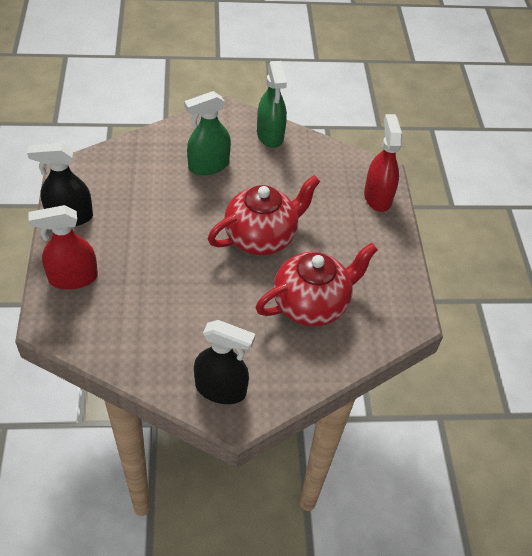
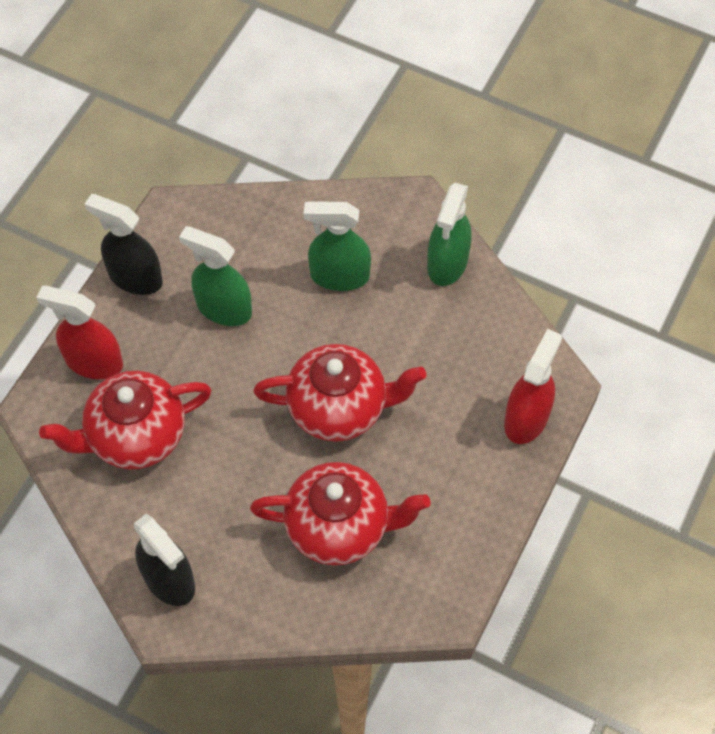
camera: 35 degrees right, 10 degrees up
(135, 310) = (135, 436): none -> red teapot
(144, 211) = (223, 308): none -> green spray bottle

